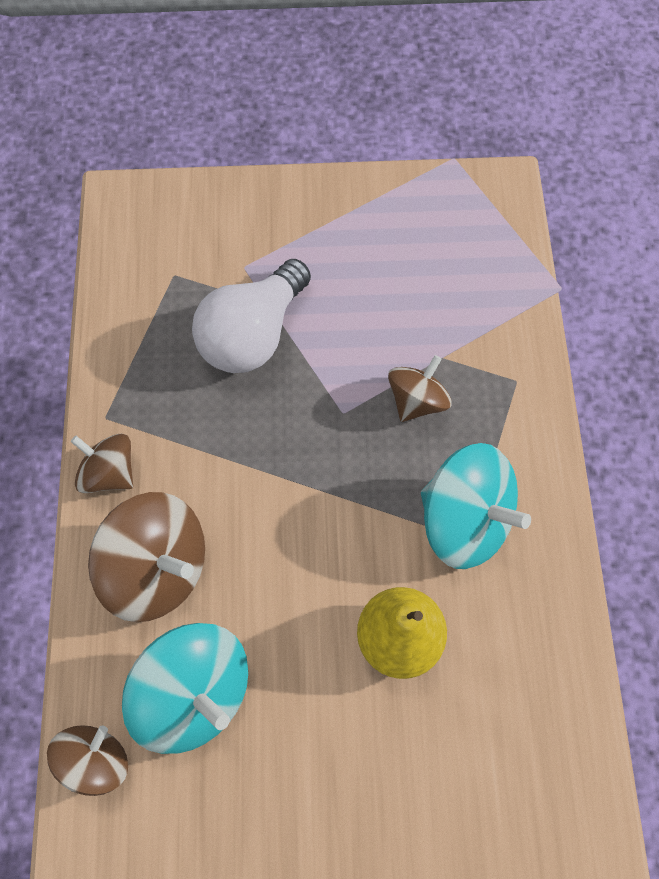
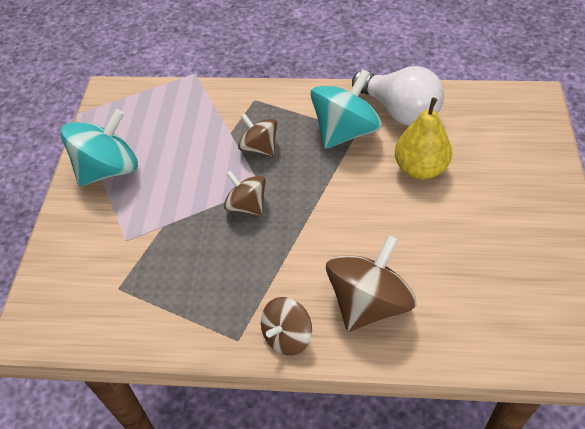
camera: 80 degrees left, 15 degrees down
(95, 761) = (512, 345): brown spinning top -> brown spinning top (246, 205)
(194, 694) = (460, 281): turquoise spinning top -> turquoise spinning top (108, 169)
(253, 334) = (187, 236): white light bulb -> white light bulb (399, 111)

